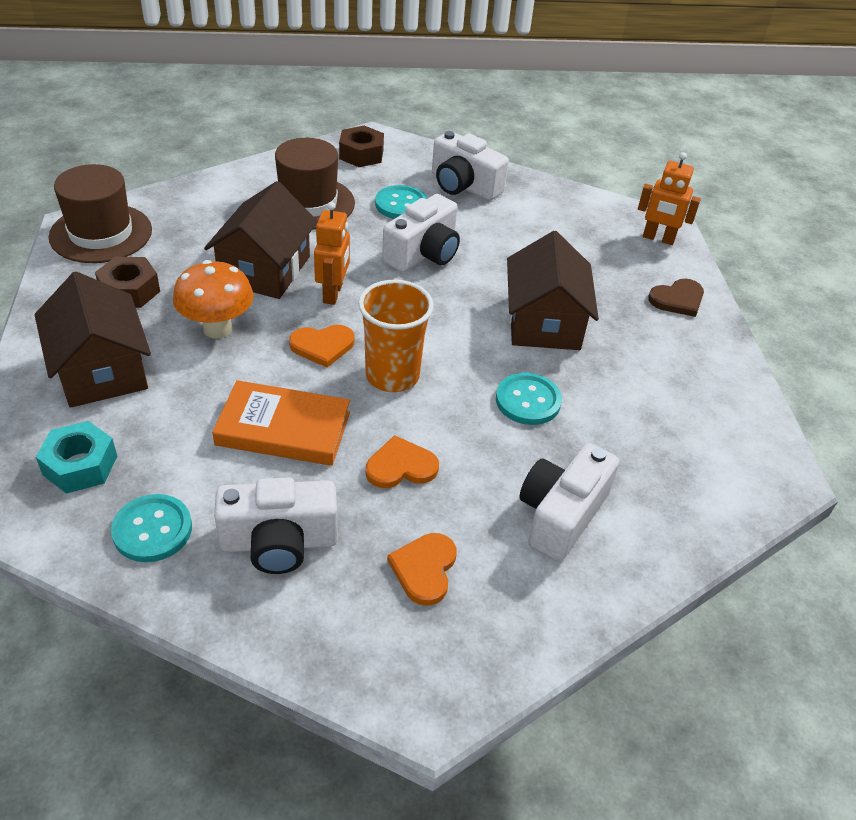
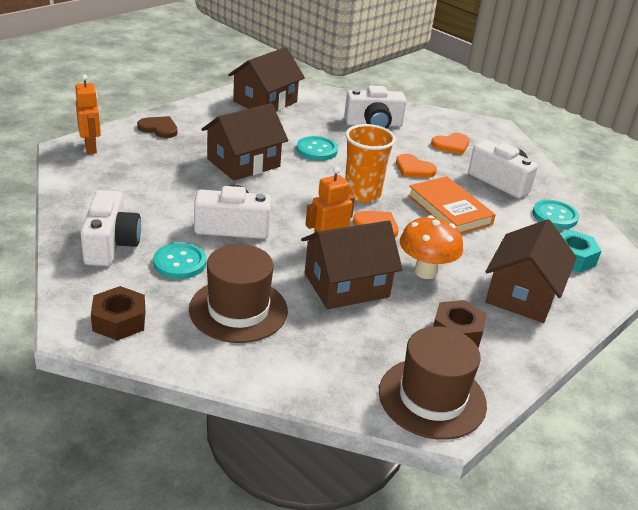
camera: 130 degrees left, 10 degrees down
(712, 433) = (265, 102): none -> brown house

